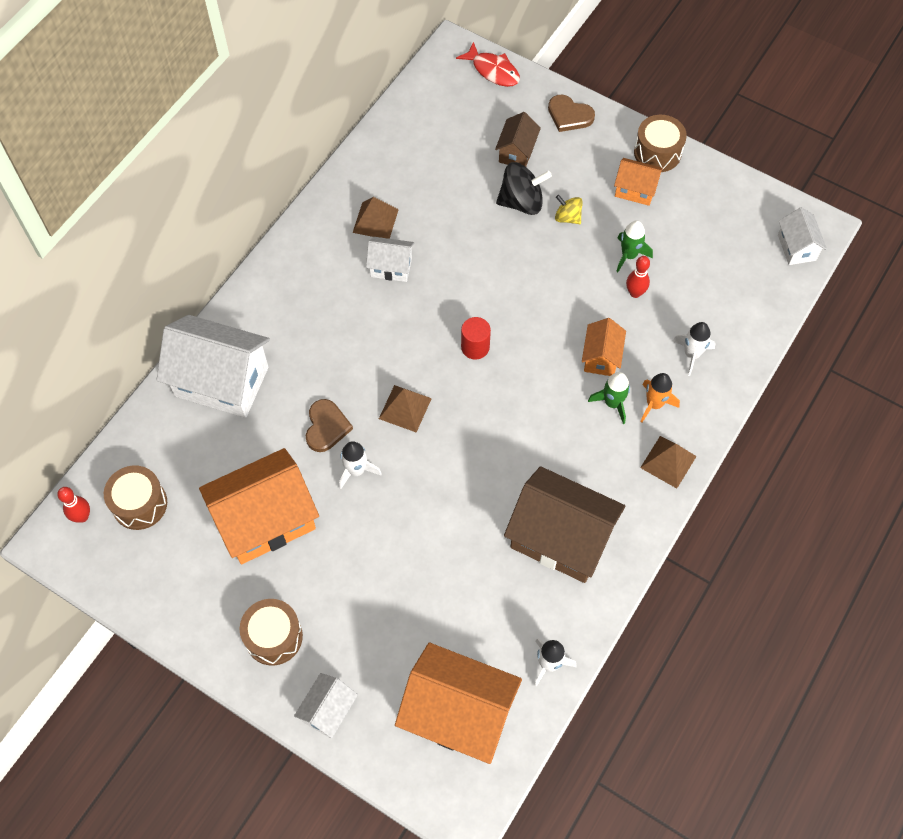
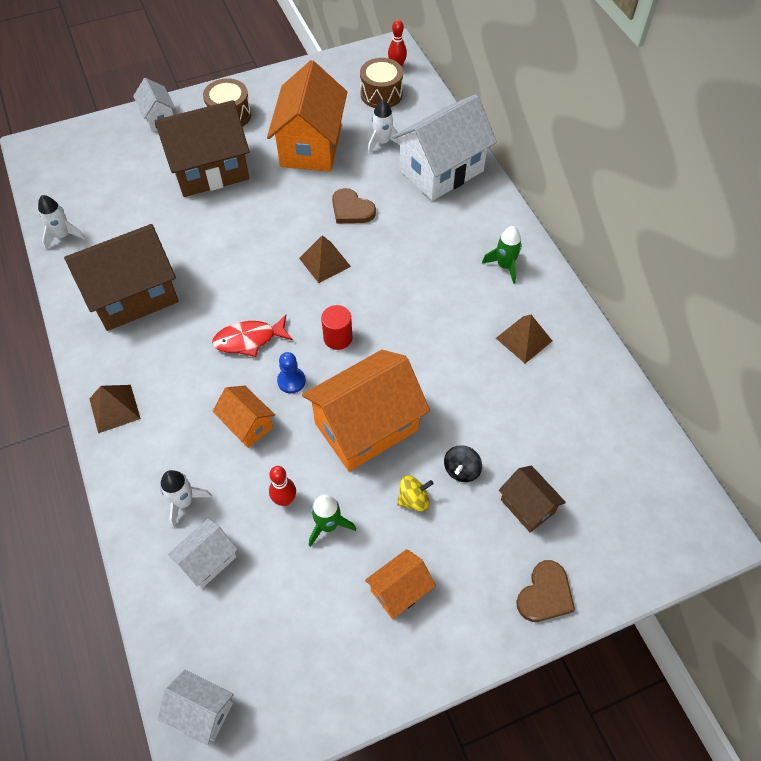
camera: 125 degrees right, 5 degrees down
(356, 470) = (301, 208): white rocket -> white rocket (382, 142)
(367, 593) = (210, 170): none -> brown house
(391, 267) = (464, 324): white house -> white house (208, 560)
(458, 713) = (88, 174): orange house -> orange house (366, 427)
(493, 70) = (658, 556): red fish -> red fish (249, 340)
(521, 202) = (461, 470): black spinning top -> black spinning top, size x0.58
(540, 353) = (291, 381): none -> blue pawn
(569, 115) = (545, 594): brown heart -> brown heart turned 150 degrees clockwise
(612, 403) = (200, 403): green rocket -> green rocket (504, 266)
(654, 404) = (169, 435): orange rocket -> none
(657, 153) = (432, 654): brown drum -> none

